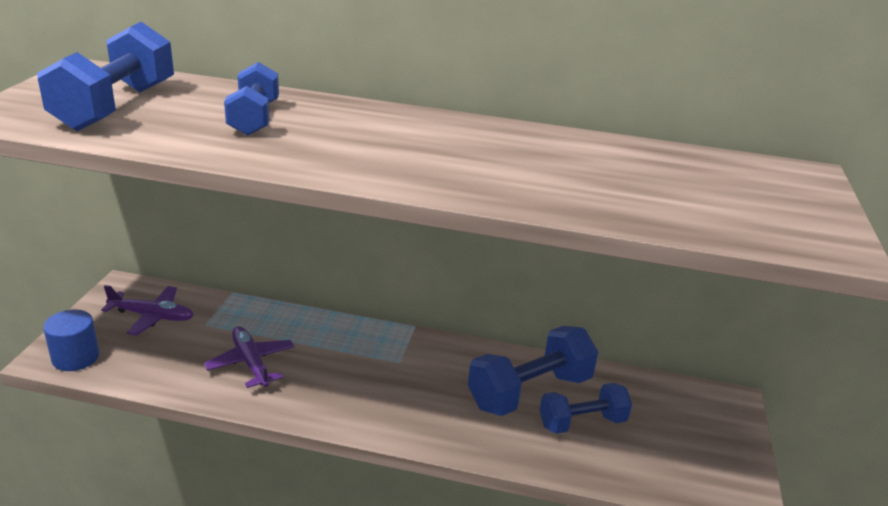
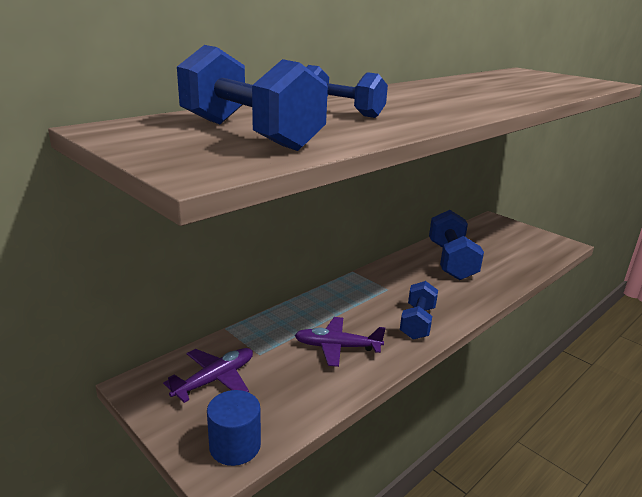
camera: 55 degrees left, 5 degrees down
(582, 422) = (488, 258): blue dumbbell -> blue dumbbell (417, 322)

